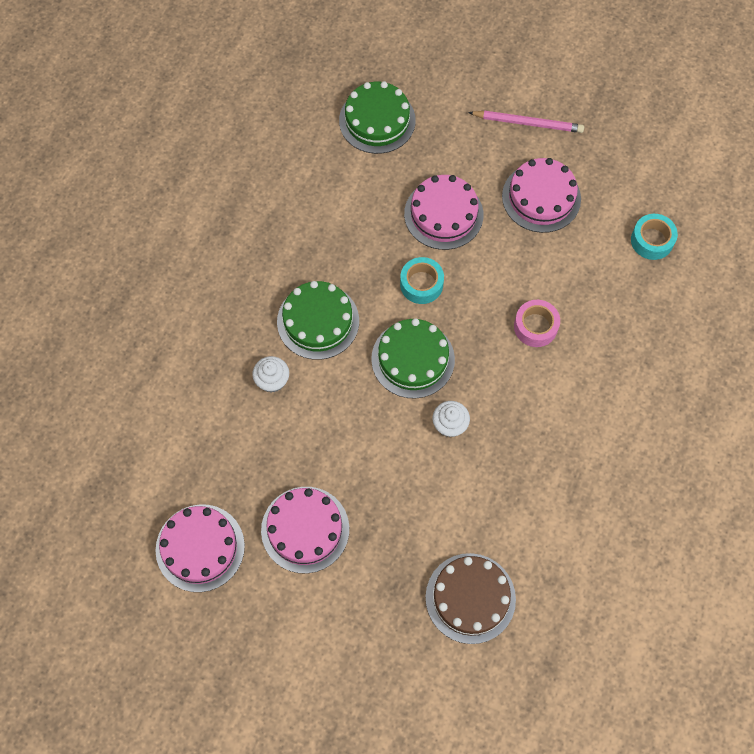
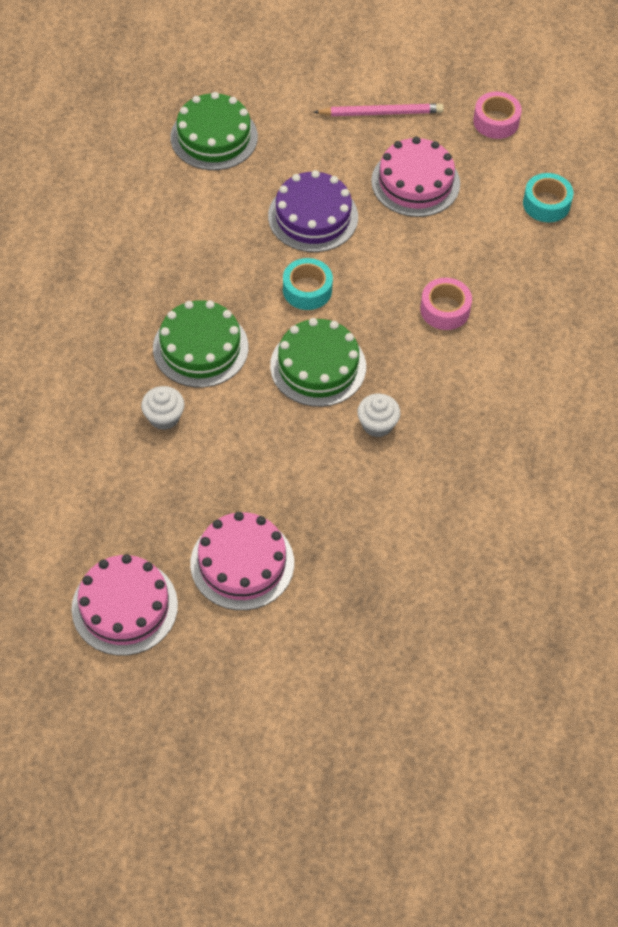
camera: 15 degrees left, 10 degrees down
(443, 214) = (313, 216): pink cake -> purple cake
(470, 598) = (449, 596): brown cake -> none
(628, 150) = (496, 121): none -> pink tape

